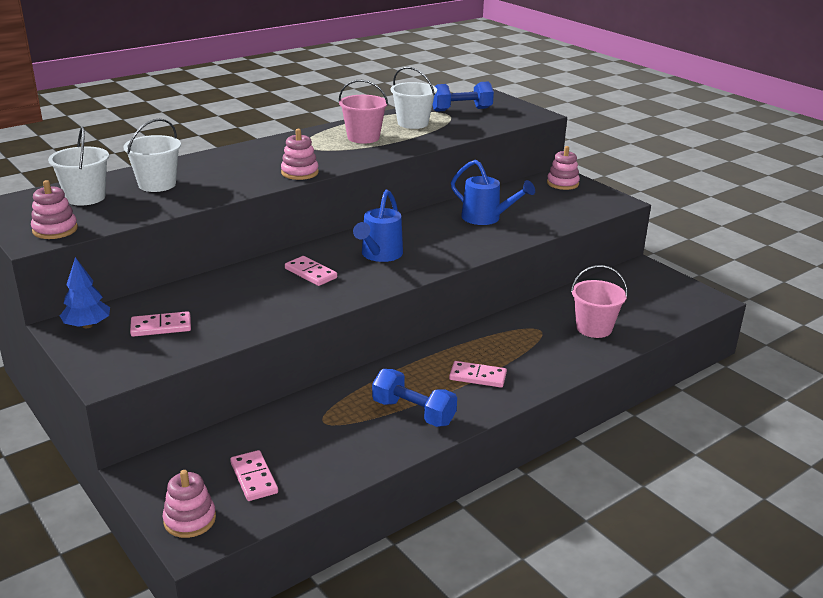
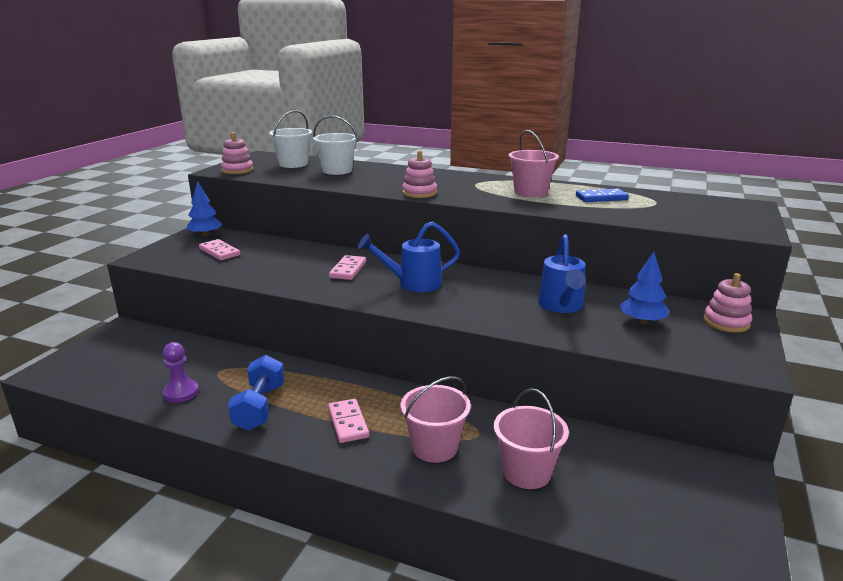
camera: 60 degrees right, 5 degrees down
(190, 519) = (69, 362): pink stacking toy -> none
(254, 478) = (128, 368): pink domino -> none
(343, 451) = (181, 392): none -> purple pawn
(413, 123) = (601, 198): white bucket -> blue domino
(461, 110) = (681, 204): blue dumbbell -> none
(536, 204) = (642, 321): none -> blue tree
(540, 351) = (435, 447): none -> pink bucket

